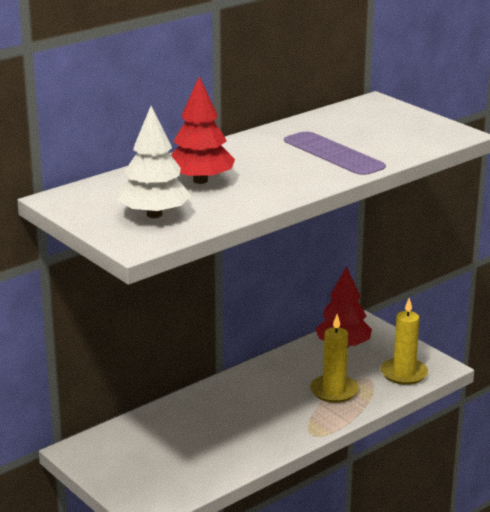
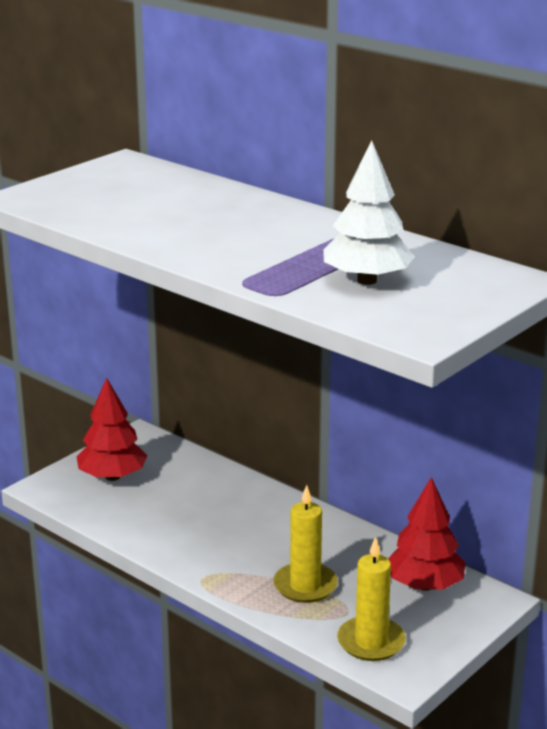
camera: 80 degrees right, 0 degrees up
(154, 214) = (93, 197): white tree -> white tree (367, 280)
(200, 180) = (189, 208): red tree -> red tree (112, 477)

